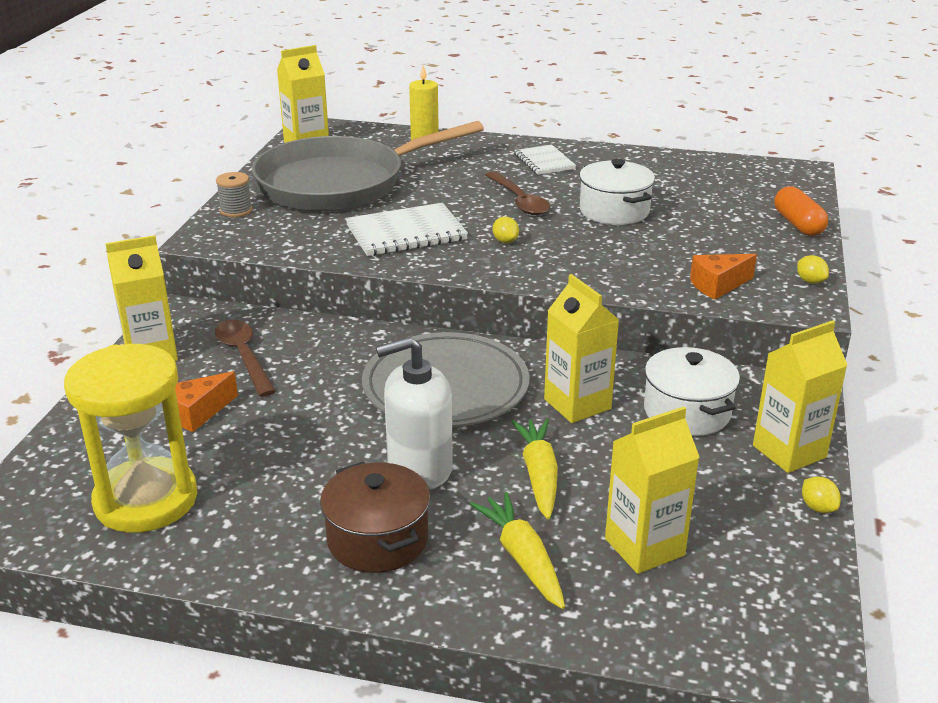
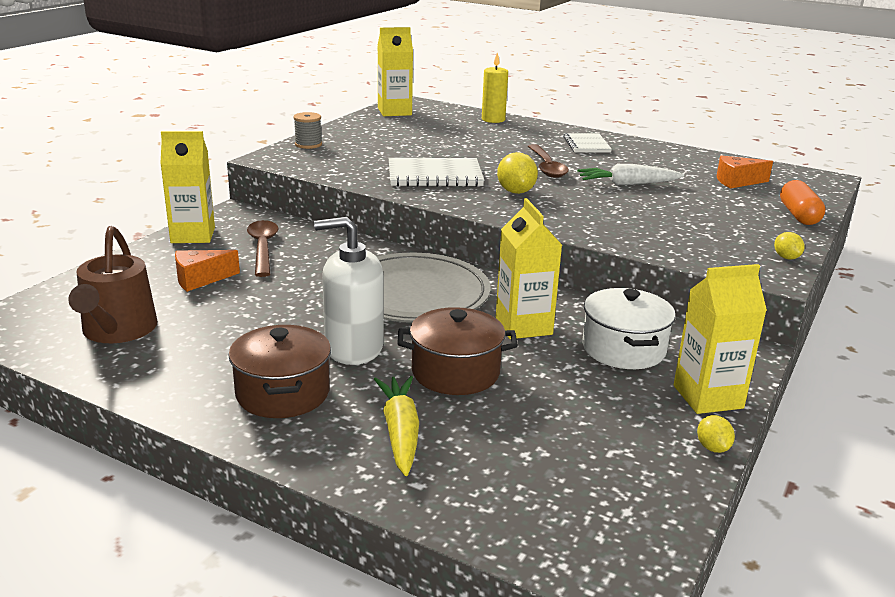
camera: 15 degrees right, 5 degrees down
(146, 500) = (117, 330): yellow hourglass -> brown watering can
(339, 184) = (403, 138): grey pan -> none
(505, 241) = (516, 192): yellow lemon -> yellow lemon, size x1.73
(539, 475) = (455, 372): yellow carrot -> brown pot
(614, 211) = (627, 184): white pot -> white carrot
(644, 547) = (519, 446): yellow carton -> none
(718, 285) = (692, 248): orange cheese -> orange cheese (737, 182)

